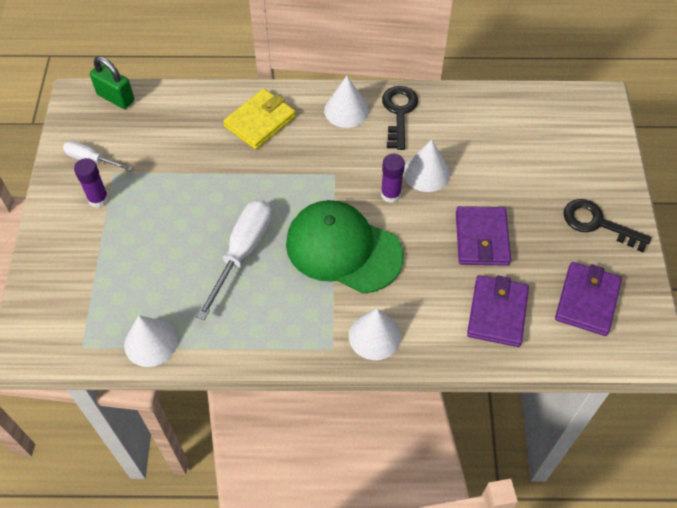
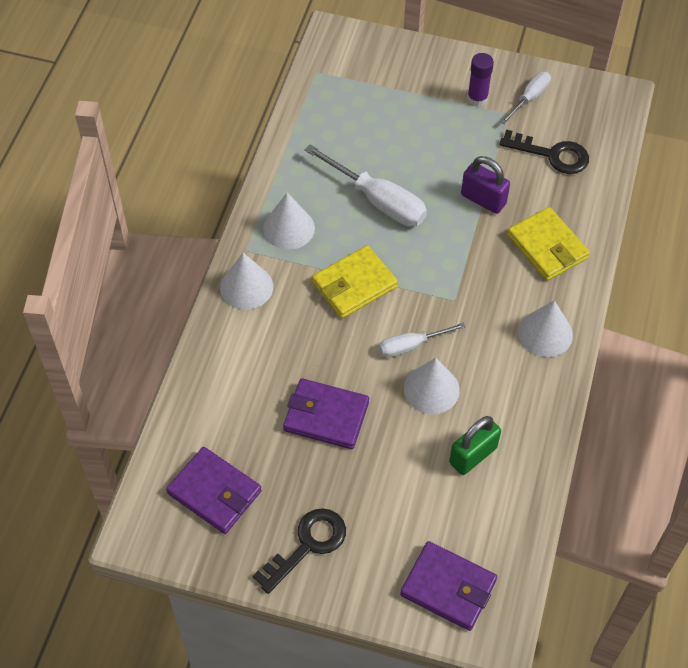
camera: 105 degrees right, 0 degrees up
(115, 97) = (612, 126): green padlock -> green padlock (473, 455)
(150, 342) = (303, 118): white cone -> white cone (288, 228)
(220, 173) = (483, 199): none -> purple padlock
(343, 249) = (354, 285): green cap -> yellow wallet
(390, 194) = (411, 345): purple glue stick -> white screwdriver
(399, 113) = (528, 386): black key -> black key (552, 154)
(497, 313) = (232, 400): purple wallet -> purple wallet (448, 588)

